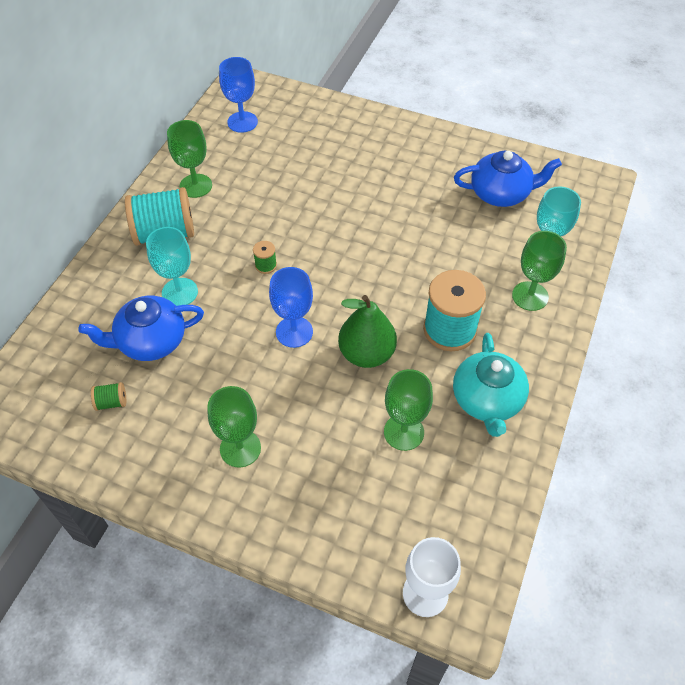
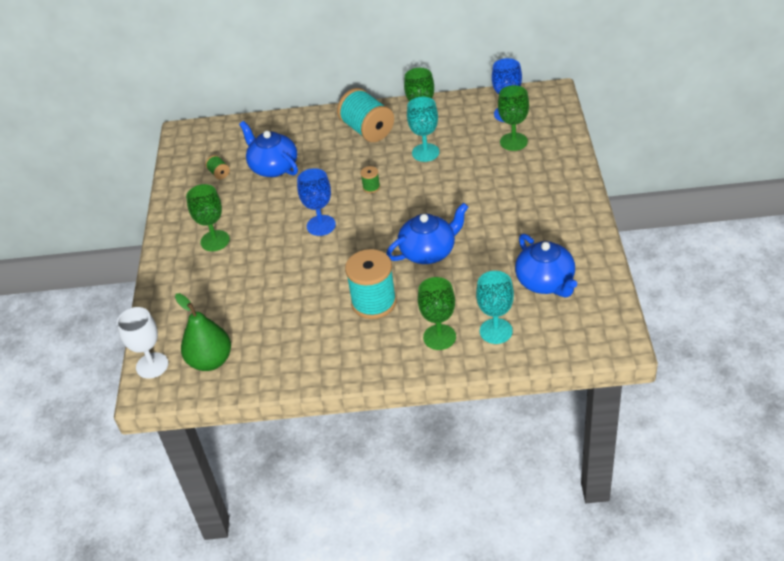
camera: 70 degrees right, 10 degrees down
(179, 292) = (321, 160): turquoise goblet -> turquoise goblet (425, 152)
(366, 354) = (324, 267): green pear -> green pear (210, 361)
(402, 258) = (428, 251): none -> blue teapot
(403, 432) = (268, 311): green goblet -> green goblet (513, 142)
(487, 400) = (320, 345): turquoise teapot -> none

